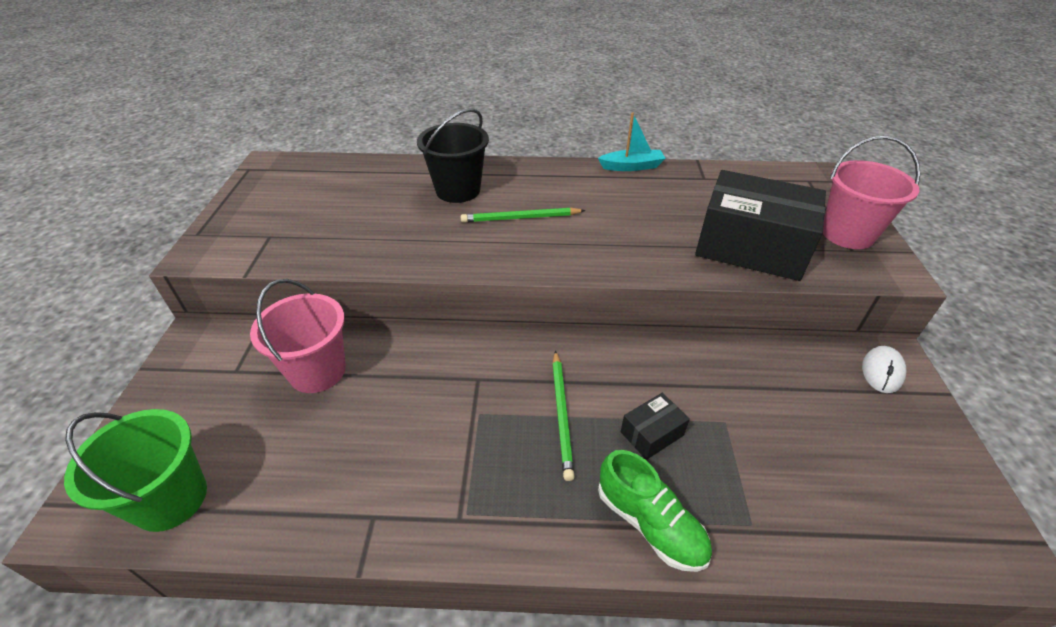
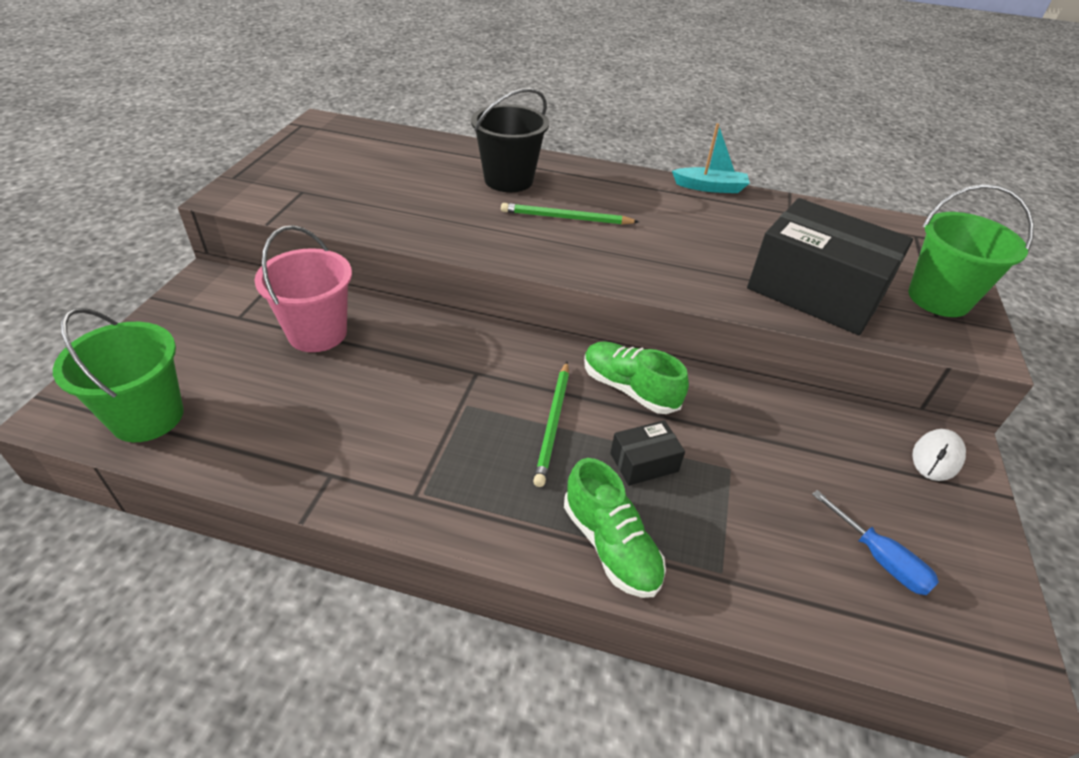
camera: 10 degrees right, 0 degrees up
(616, 364) = (629, 389): none -> green shoe
(847, 234) = (938, 298): pink bucket -> green bucket
(871, 477) = (879, 558): none -> blue screwdriver

